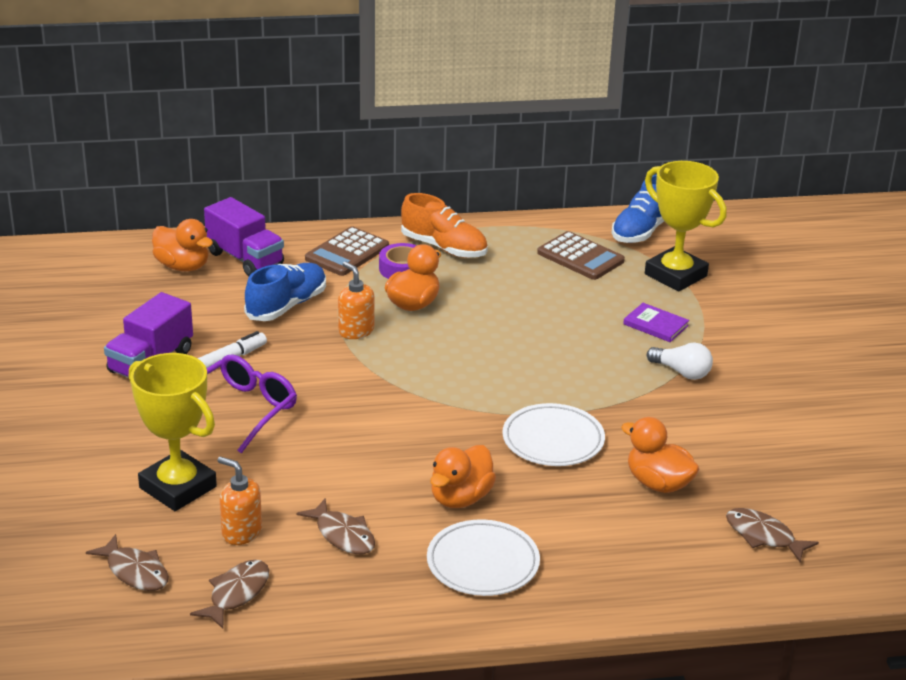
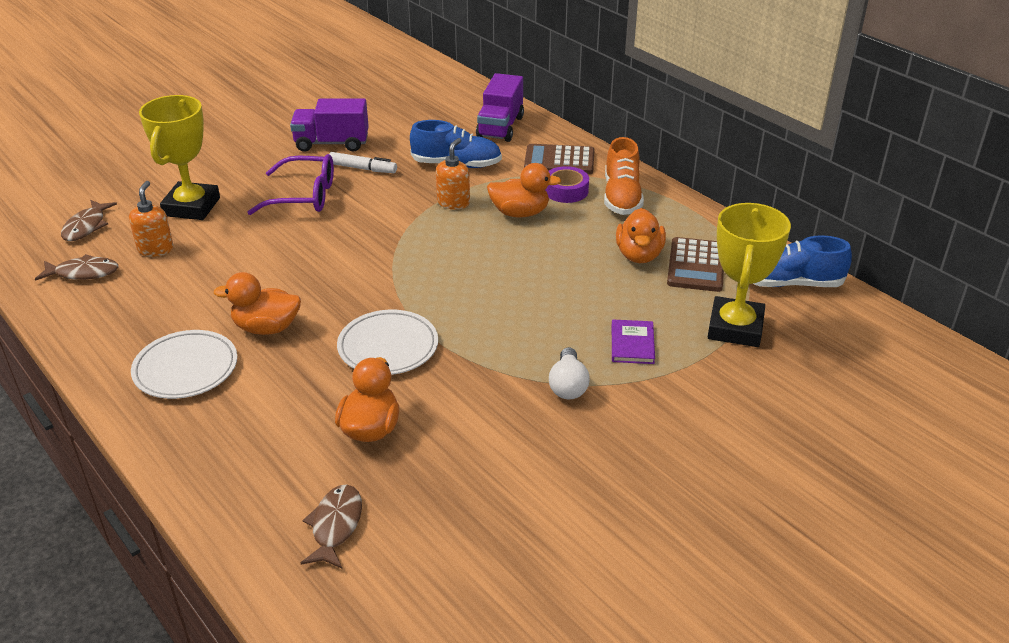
camera: 60 degrees right, 5 degrees up
(183, 266) = (462, 110): orange duck -> orange duck (639, 255)
(343, 535) = (180, 291): brown fish -> none

